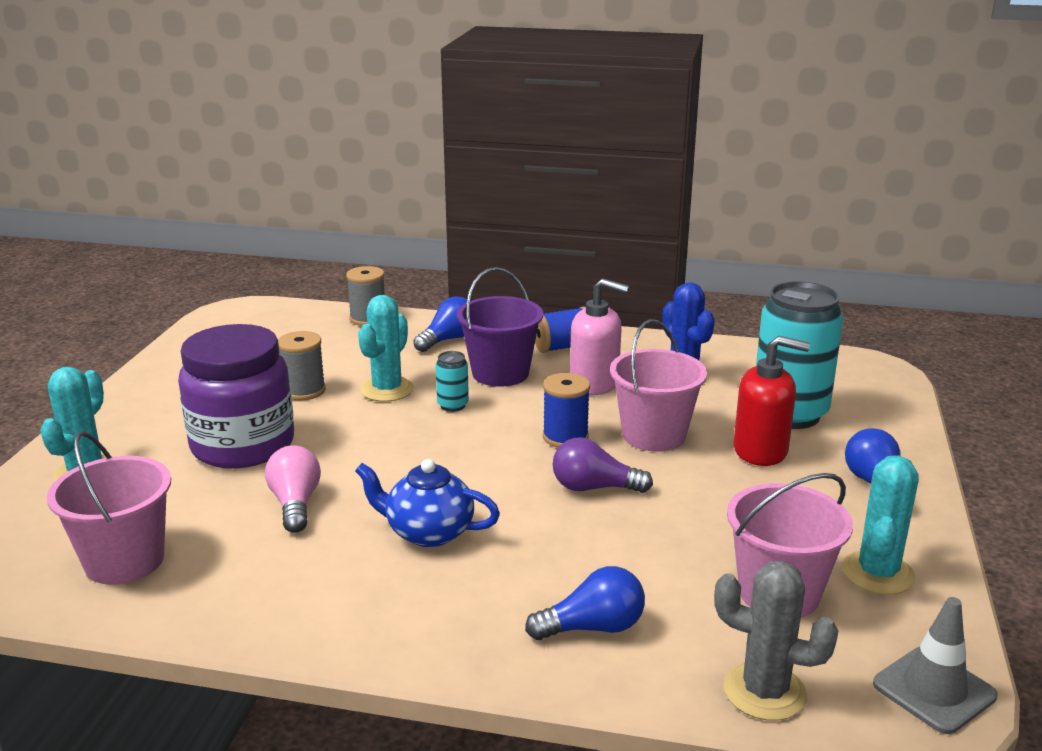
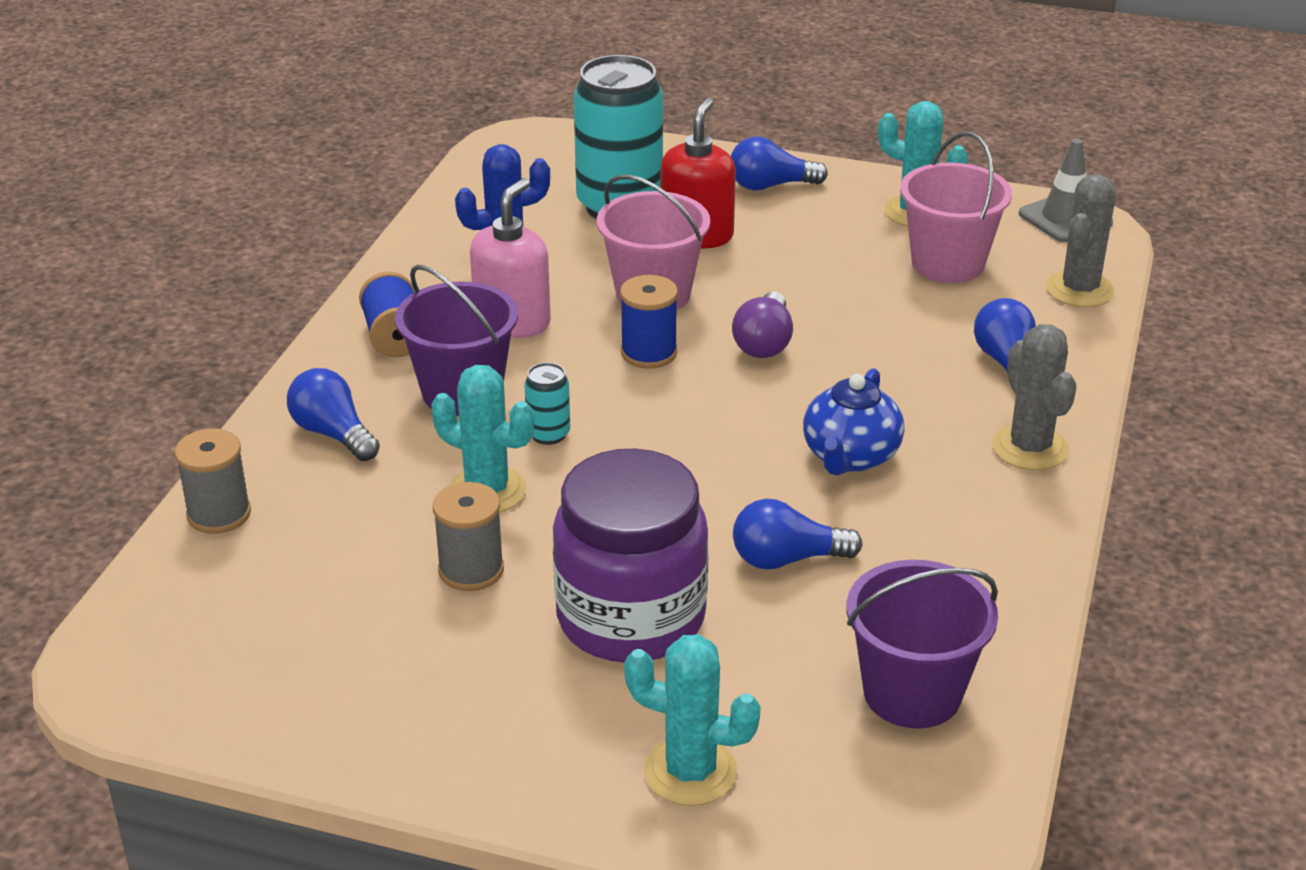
camera: 85 degrees left, 10 degrees up
(124, 561) = (912, 693): pink bucket -> purple bucket
(295, 504) = (786, 559): pink light bulb -> blue light bulb
(444, 637) = (1030, 448): none -> grey cactus

